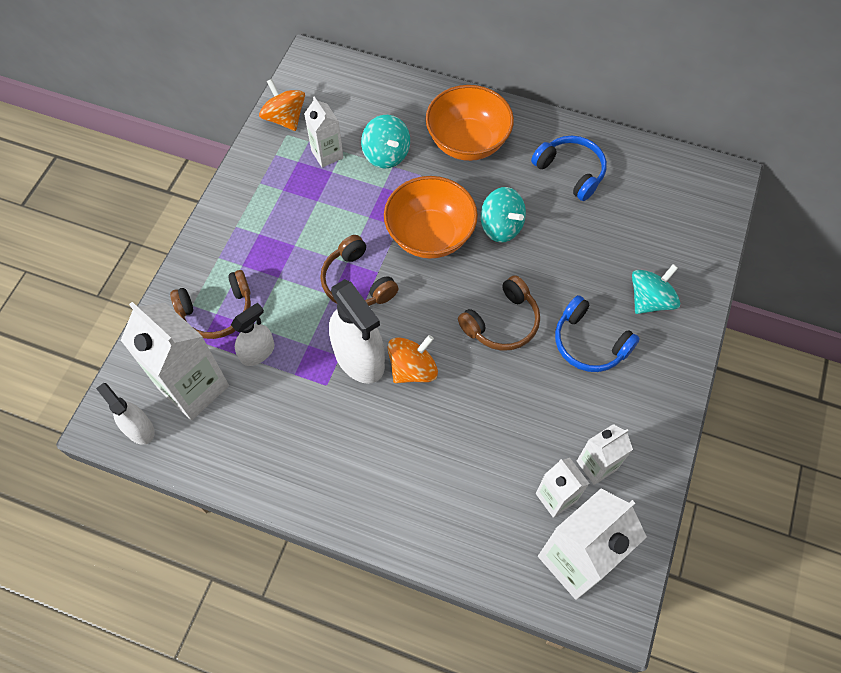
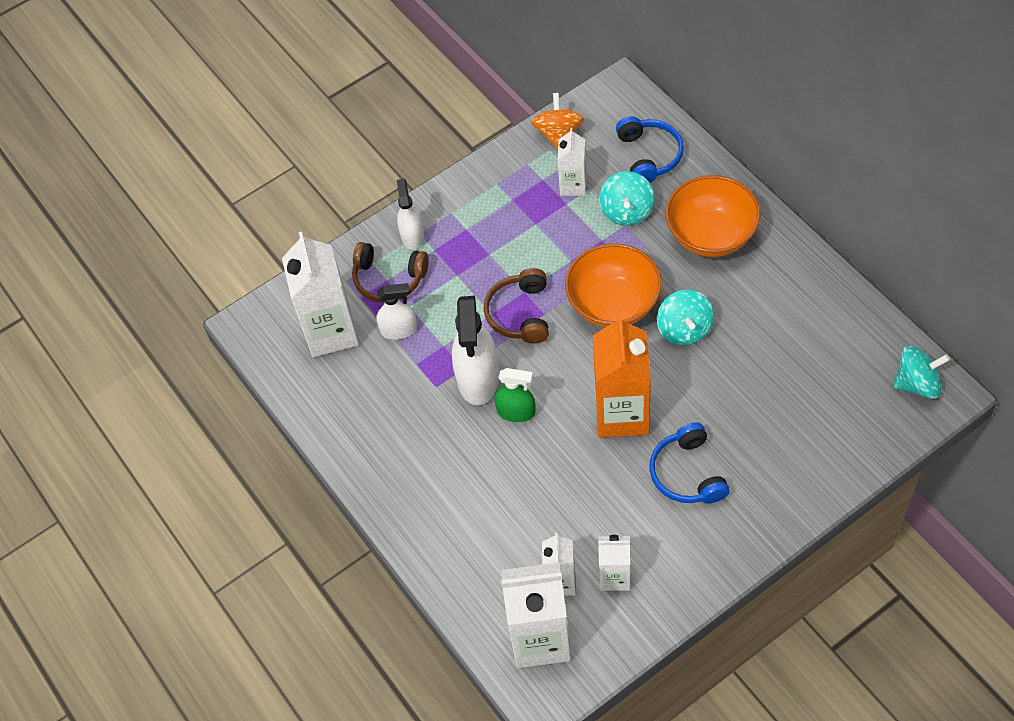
camera: 40 degrees right, 5 degrees down
(139, 428) = (270, 342): white spray bottle -> white spray bottle (412, 236)
(413, 369) = (516, 412): orange spinning top -> green spray bottle
(502, 322) = (622, 414): brown headphones -> orange carton
(571, 171) = (790, 311): blue headphones -> blue headphones (649, 156)
(650, 300) = (774, 466): turquoise spinning top -> turquoise spinning top (917, 383)

